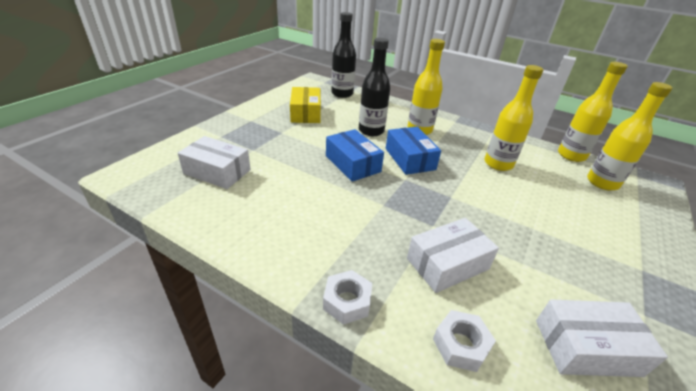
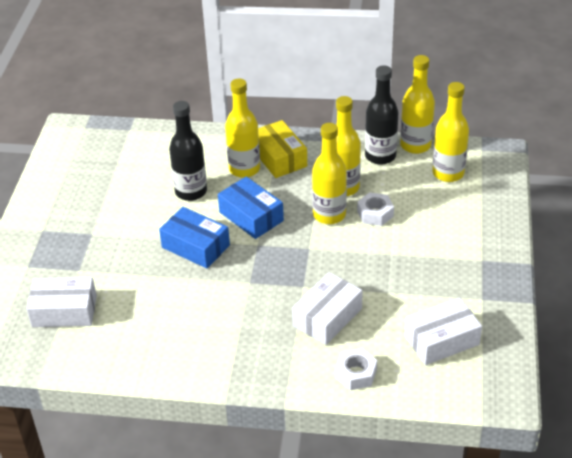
camera: 20 degrees left, 5 degrees up
(306, 113) = (99, 193): yellow box -> yellow box (279, 158)
(342, 94) = (122, 141): black bottle -> black bottle (380, 156)
(347, 301) = (262, 378): white nut -> white nut (375, 213)
(479, 178) = (329, 215): none -> yellow bottle

